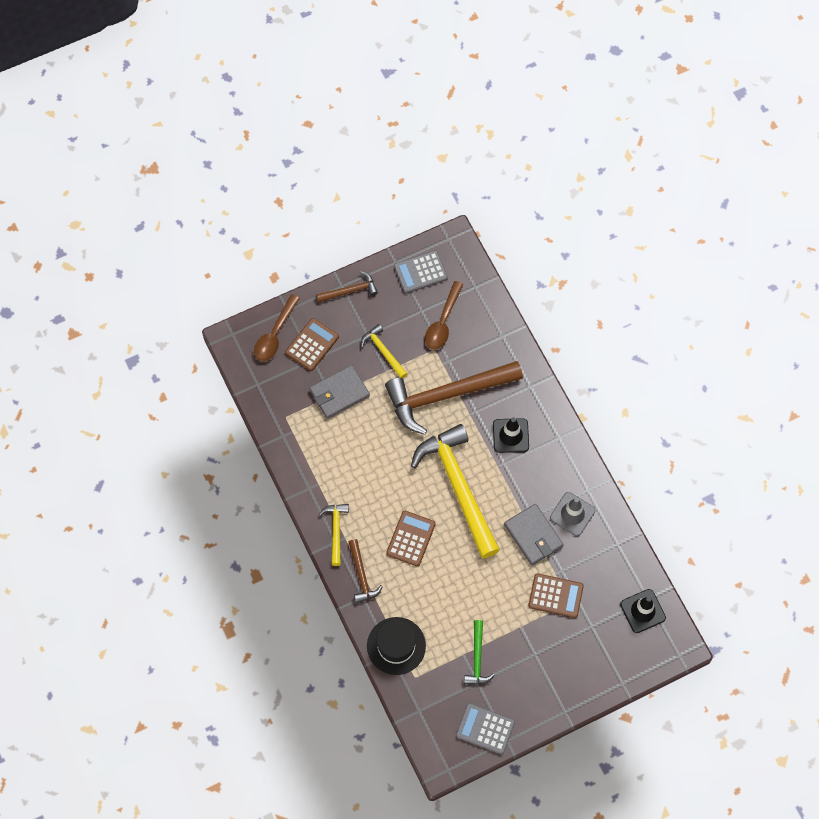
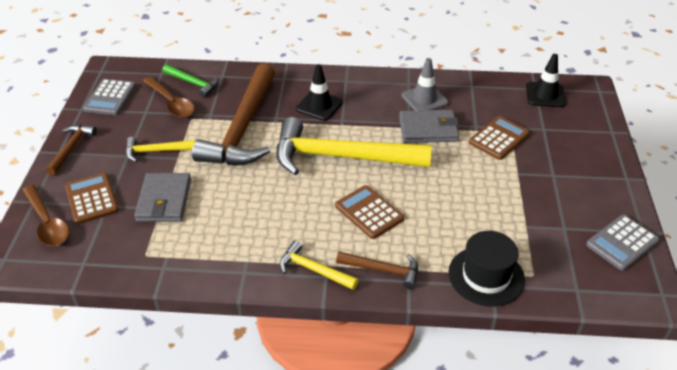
camera: 60 degrees left, 25 degrees down
(477, 658) = (536, 216): green hammer -> green hammer (193, 83)

